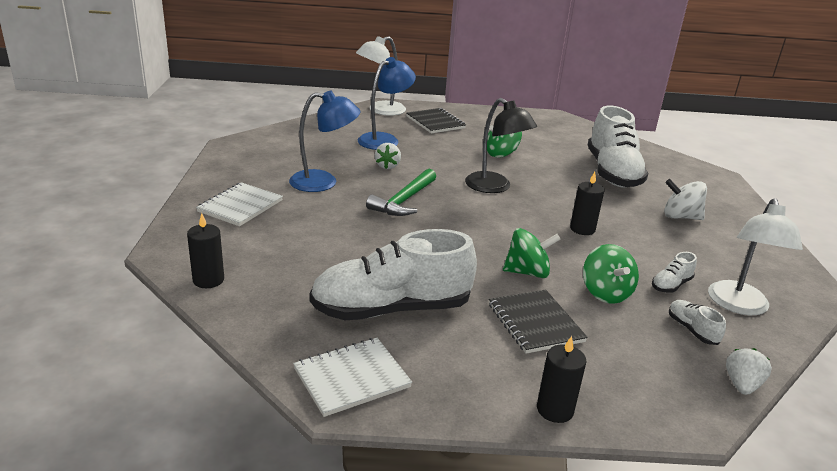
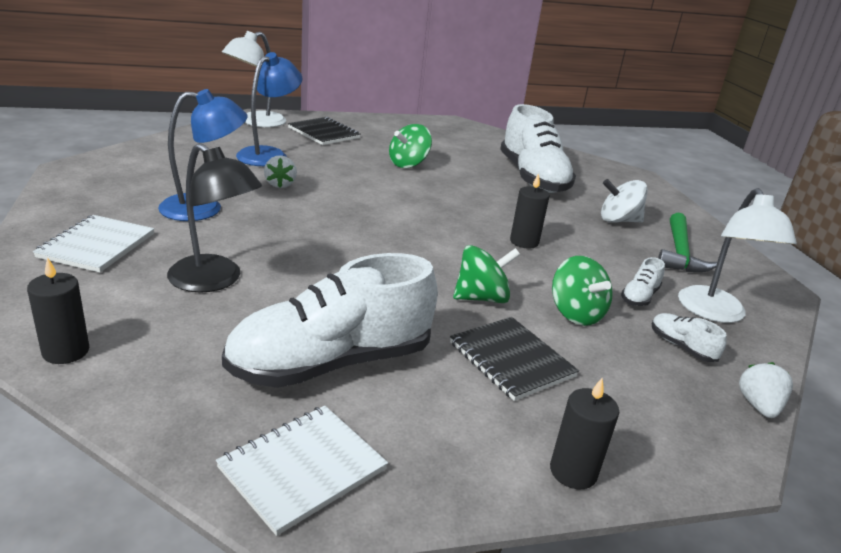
camera: 15 degrees left, 0 degrees up
(404, 201) = (311, 224): green hammer -> green hammer (679, 253)
(494, 187) = (412, 201): black lamp -> black lamp (215, 280)

